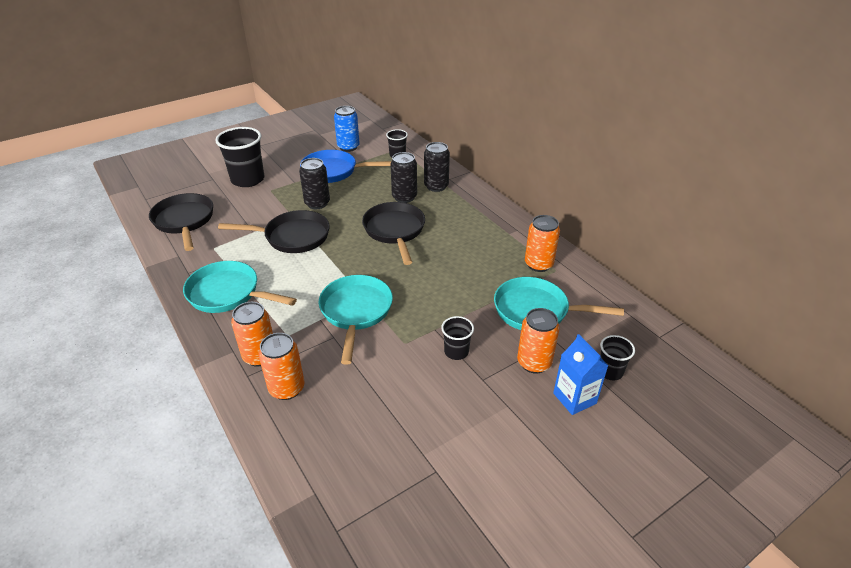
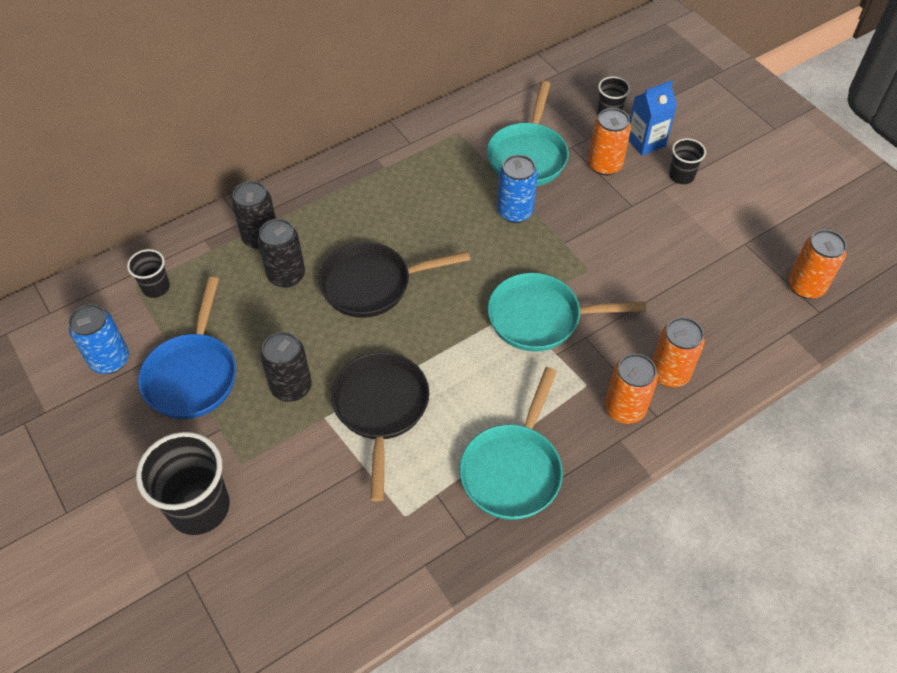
camera: 90 degrees left, 15 degrees up
(184, 221) = (327, 582): black pan -> none
(456, 352) = (596, 225): black cup -> black cup (681, 176)
(468, 301) = (515, 212): none -> blue can
(538, 264) = (447, 146): orange can -> orange can (805, 286)

